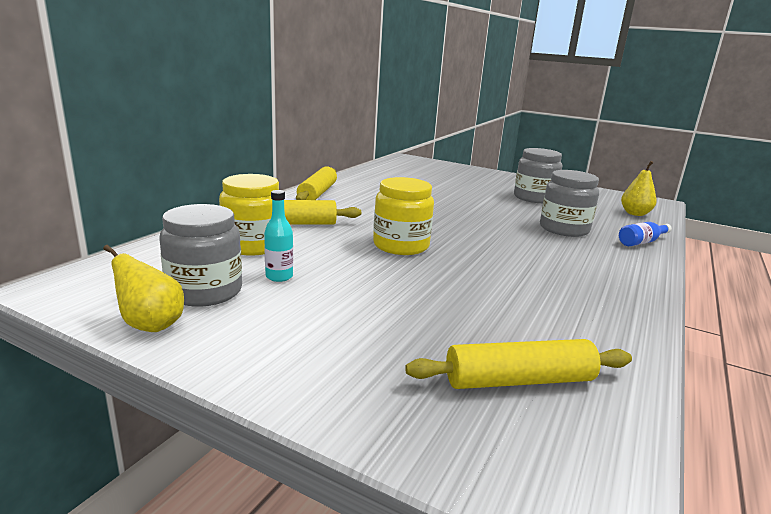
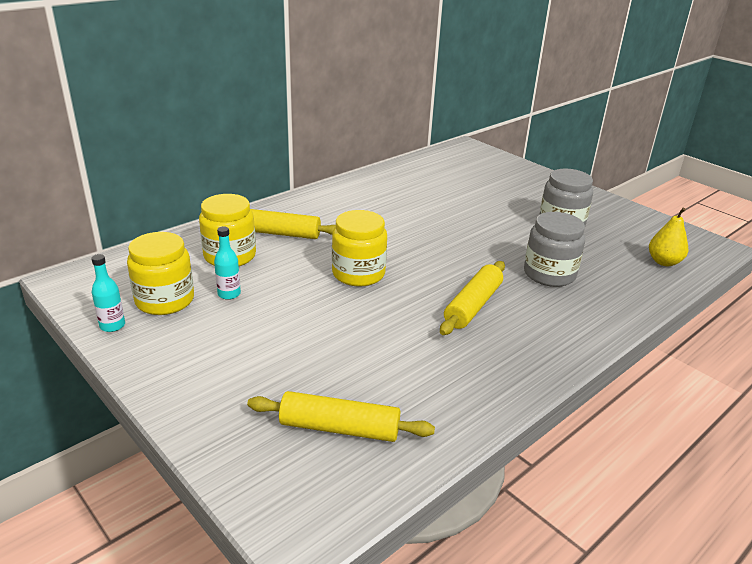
camera: 20 degrees right, 10 degrees up
(151, 325) = (112, 326): yellow pear -> turquoise bottle
(204, 291) = (165, 300): grey jar -> yellow jar
(317, 193) = (330, 195): yellow rolling pin -> yellow rolling pin (473, 306)
(642, 242) = (622, 304): blue bottle -> none

